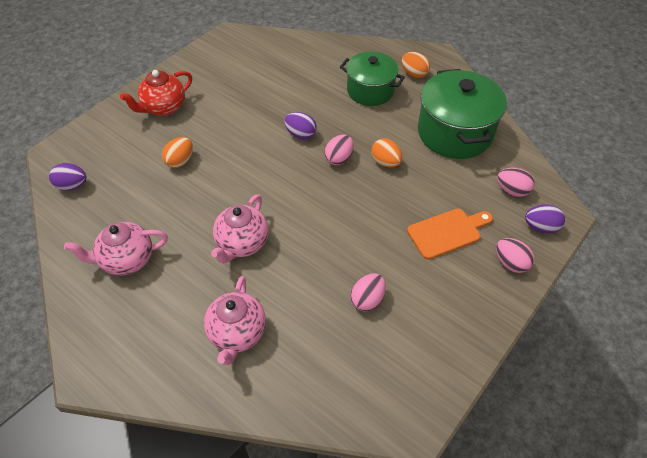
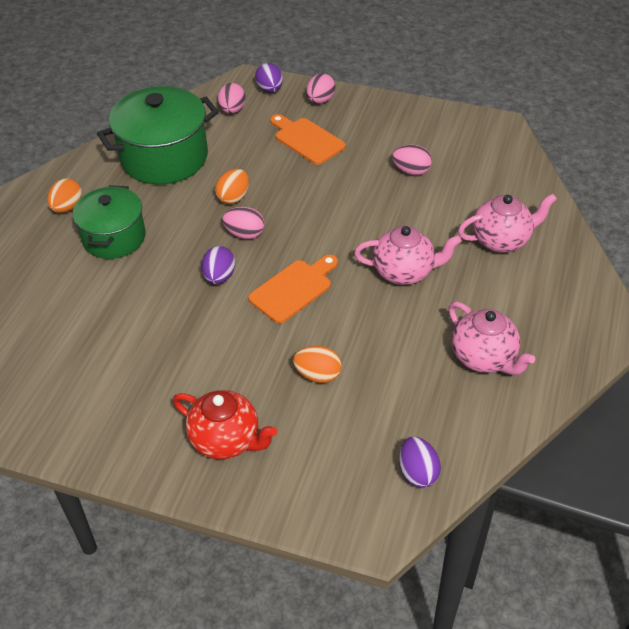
camera: 110 degrees left, 5 degrees down
(265, 171) = (293, 289): none -> orange cutting board

